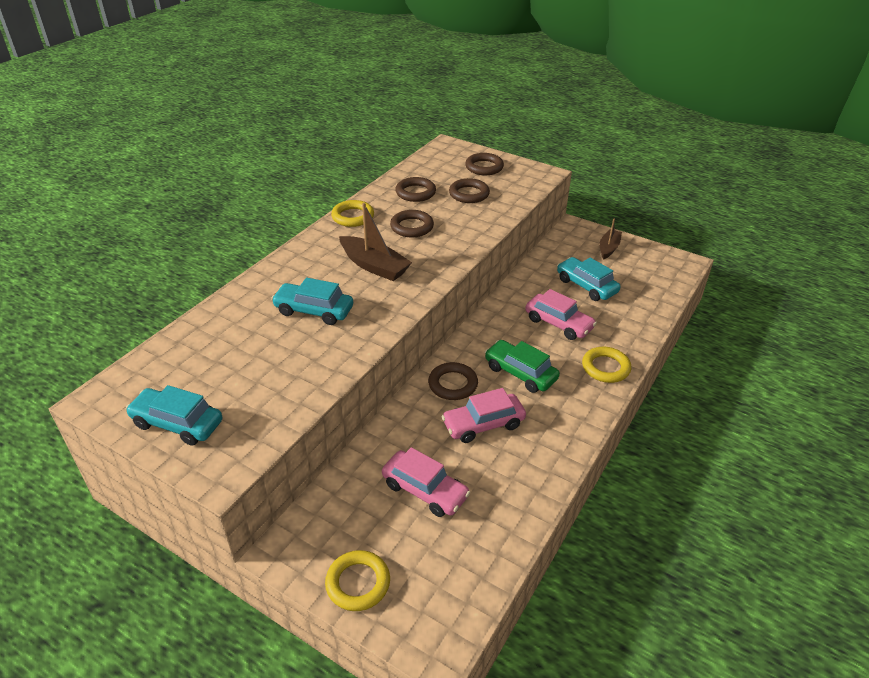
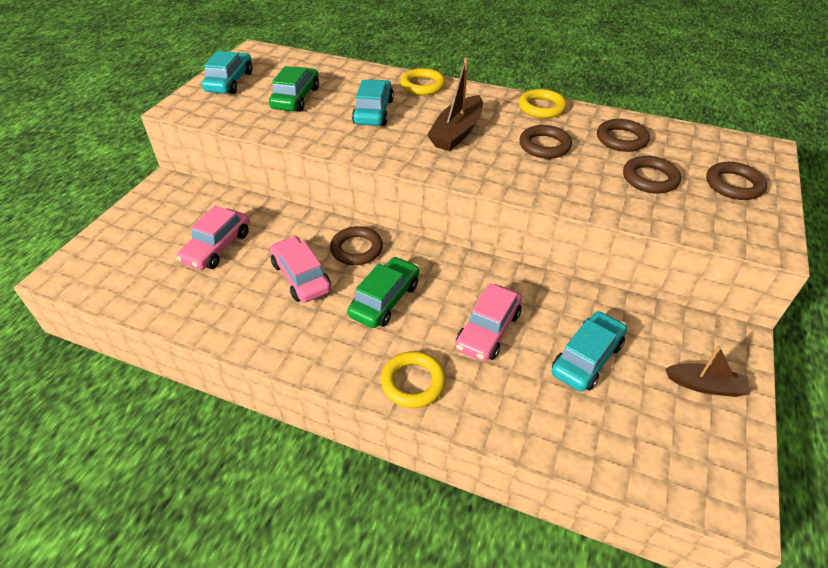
camera: 80 degrees right, 5 degrees up
(255, 365) = (296, 98): none -> green car
(358, 583) = (128, 224): yellow ring -> yellow ring (422, 86)

